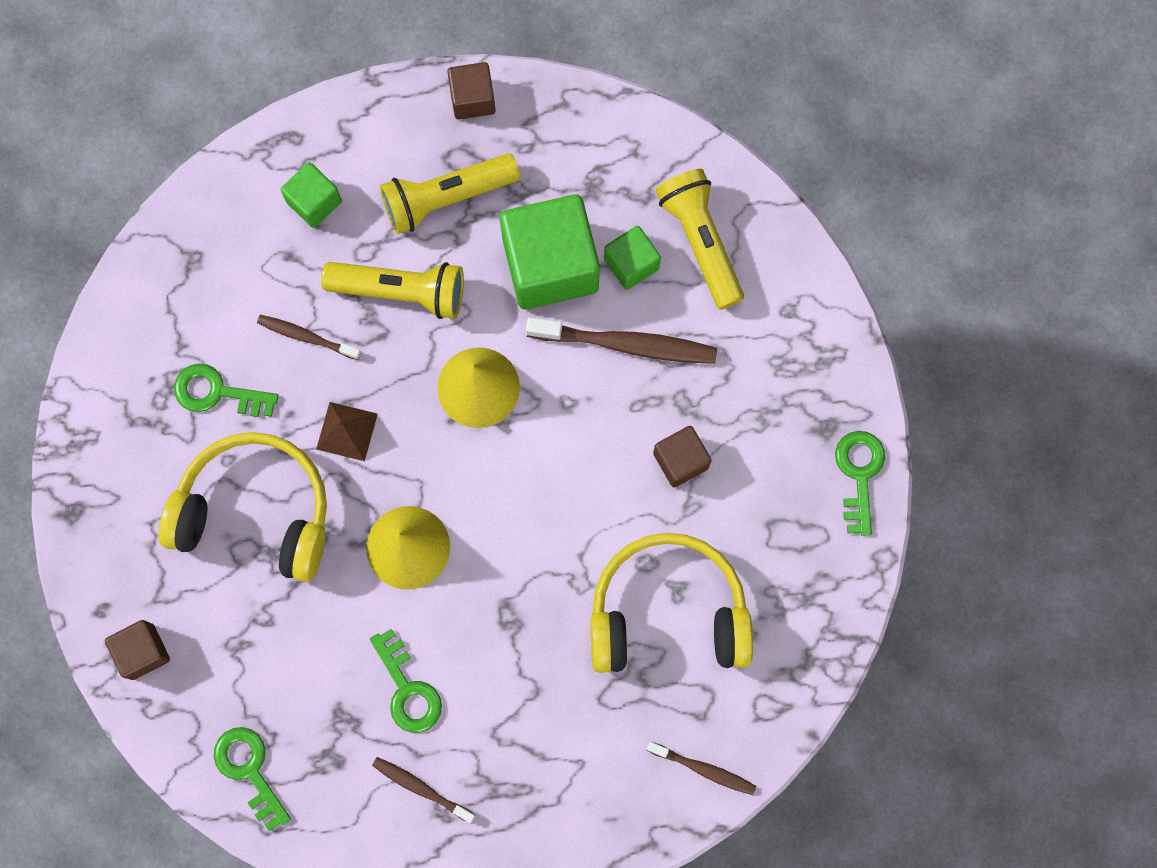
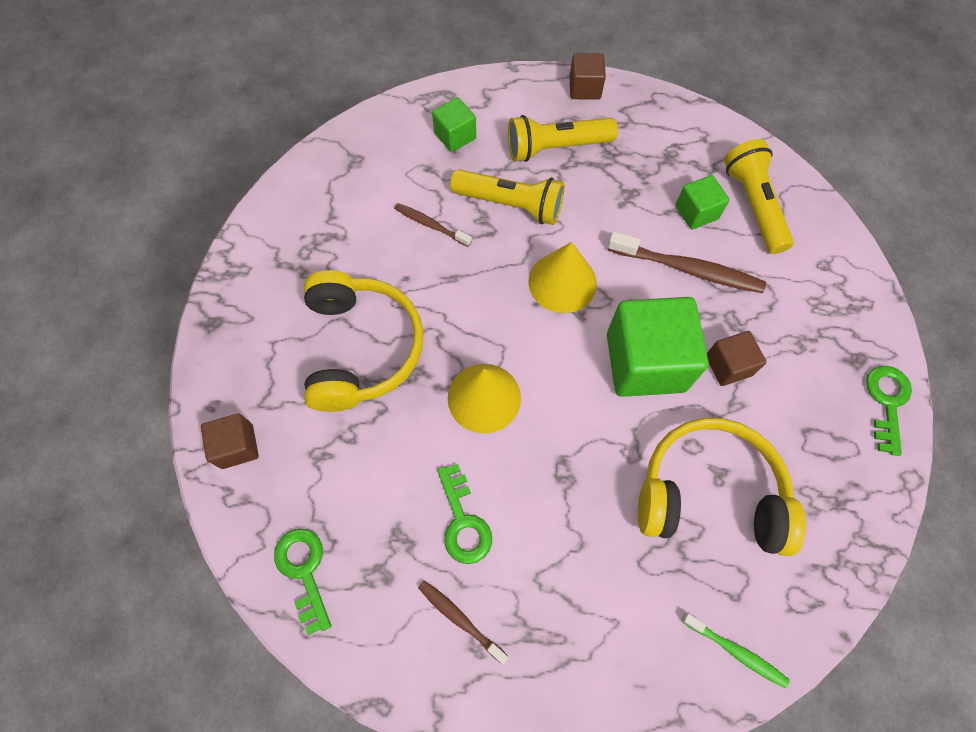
camera: 10 degrees right, 10 degrees down
(217, 392) = (351, 253): green key -> none
(256, 512) = (361, 348): yellow headphones -> yellow headphones turned 60 degrees clockwise
(346, 431) = (449, 298): brown pyramid -> none
(550, 265) = (631, 204): green cube -> green cube (645, 362)
(703, 769) = (735, 651): brown toothbrush -> green toothbrush

